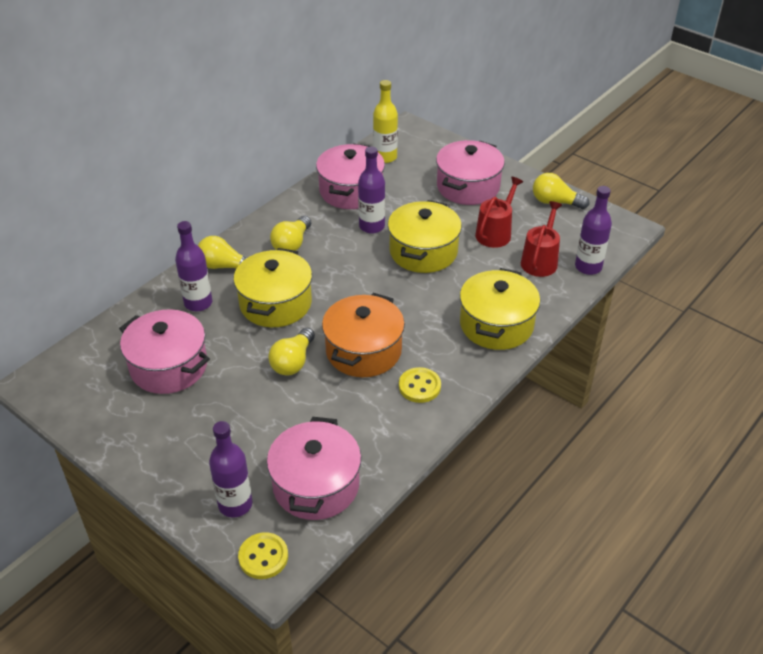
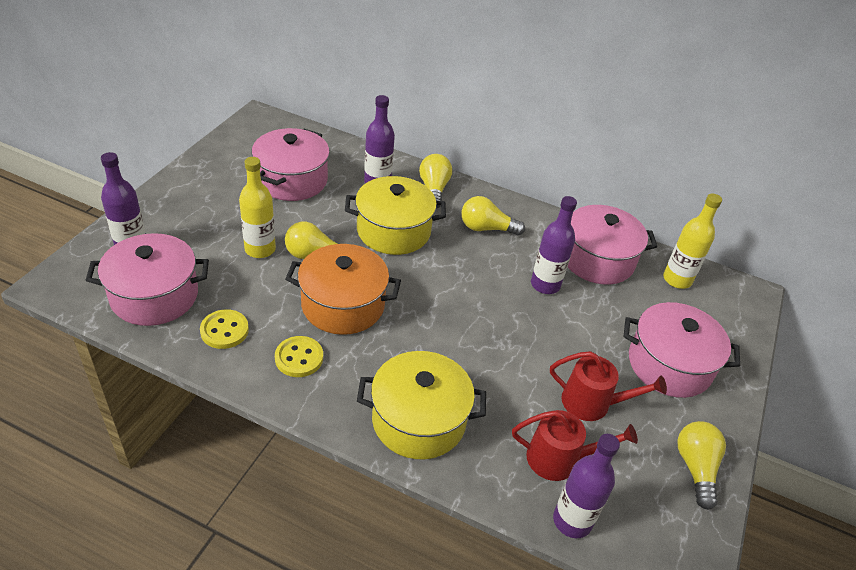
camera: 70 degrees right, 0 degrees up
(263, 557) = (71, 274): yellow button -> yellow button (224, 330)
(271, 401) = (260, 249): none -> yellow bottle
(423, 251) = (522, 335): yellow pot -> none

